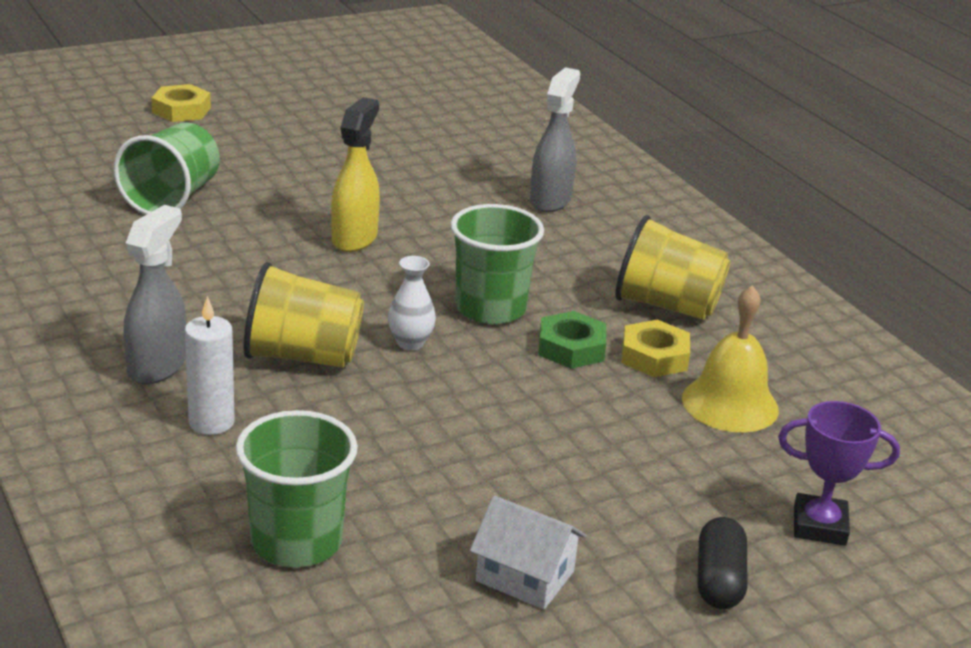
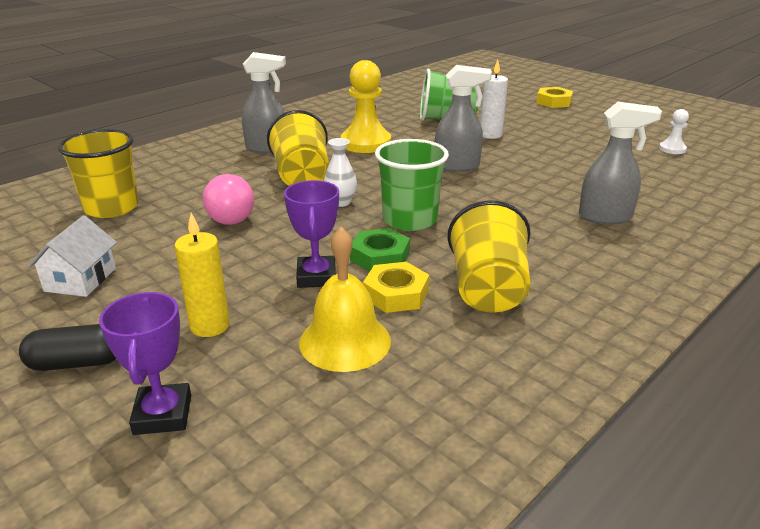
camera: 75 degrees right, 0 degrees up
(211, 422) = (219, 169): white candle -> white candle (490, 135)
(212, 281) = (366, 143): none -> yellow pawn
(296, 541) = (111, 208): green cup -> yellow cup
(355, 238) = (457, 166): yellow spray bottle -> grey spray bottle
(395, 431) = (233, 214): none -> pink light bulb
(406, 106) = (672, 149): none -> white pawn
(598, 397) = (316, 277): none -> purple trophy
(674, 482) = (210, 326): none -> yellow candle

